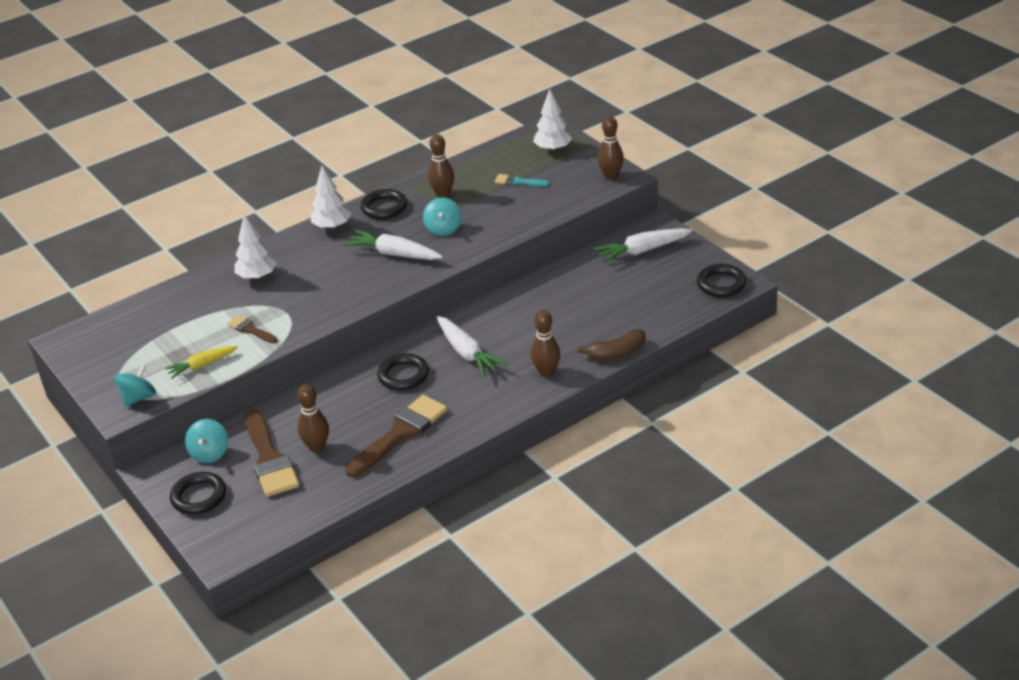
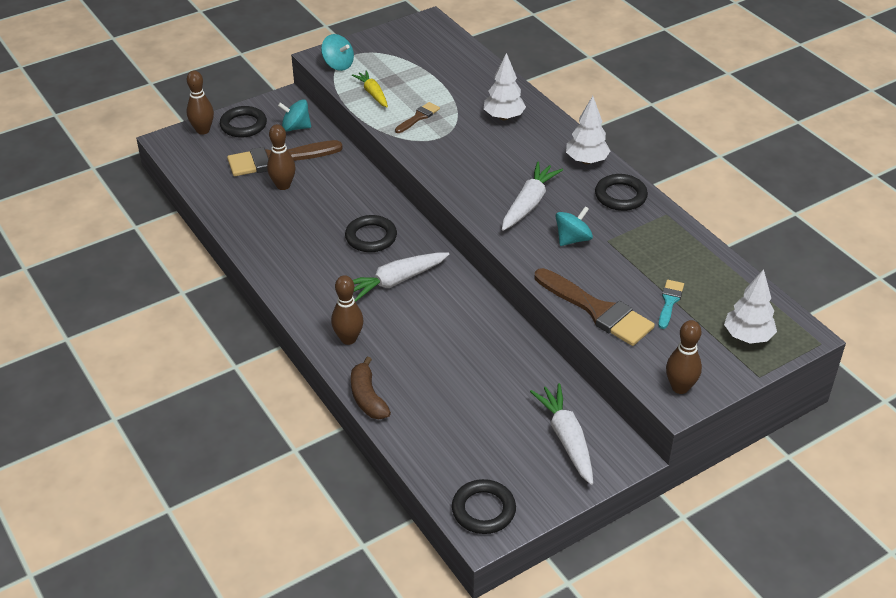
camera: 90 degrees right, 5 degrees up
(400, 433) = (285, 235): brown brush -> brown brush (597, 310)
(443, 194) = (645, 239): brown bowling pin -> brown bowling pin (203, 130)
(443, 229) = (572, 239): turquoise spinning top -> turquoise spinning top turned 135 degrees clockwise

